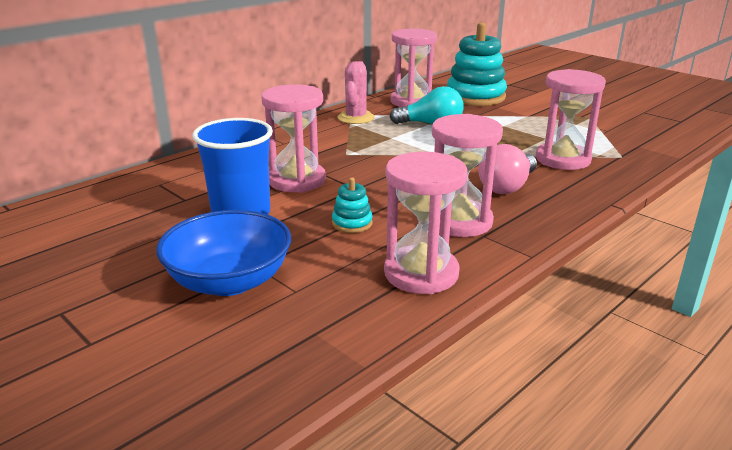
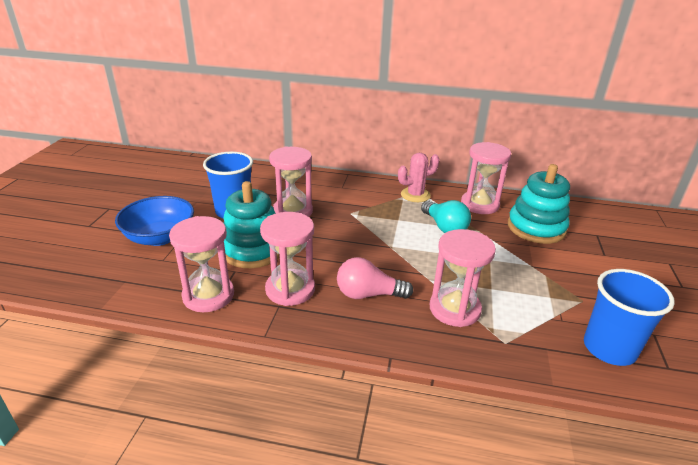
camera: 55 degrees right, 5 degrees up
(352, 223) = (253, 250): turquoise stacking toy -> turquoise stacking toy, size x2.25
(651, 128) = (609, 348): none -> blue cup

